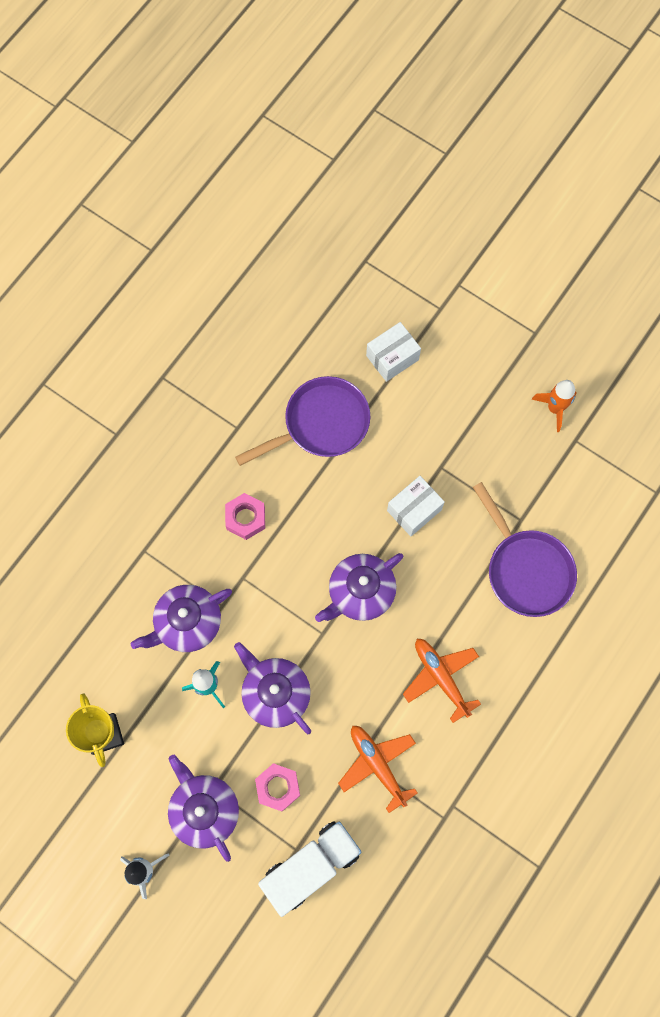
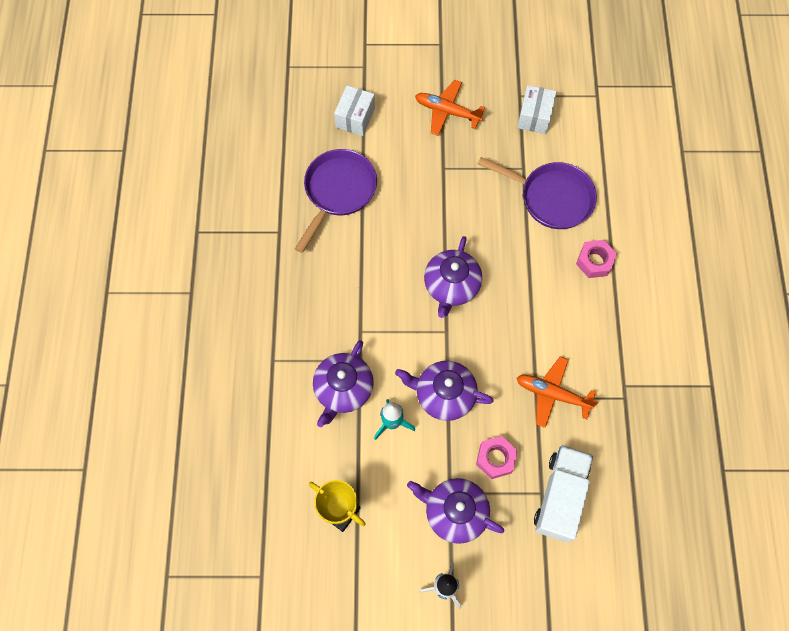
camera: 35 degrees left, 5 degrees down
(245, 518) = (331, 289): pink nut -> pink nut (594, 261)
(414, 510) = (447, 207): white box -> white box (534, 117)
(441, 677) = (550, 305): orange plane -> orange plane (447, 111)
(554, 408) = (490, 83): orange rocket -> none

